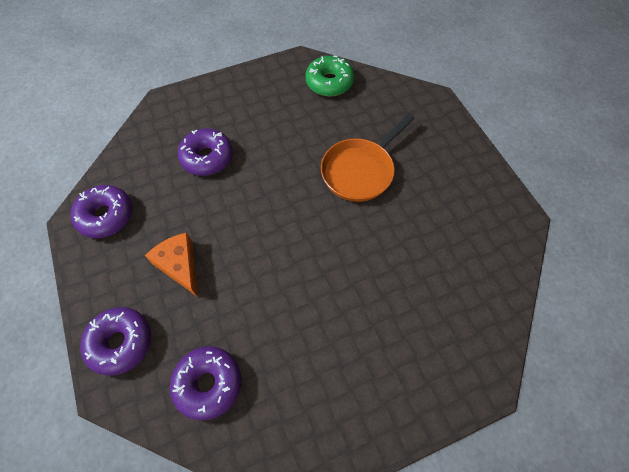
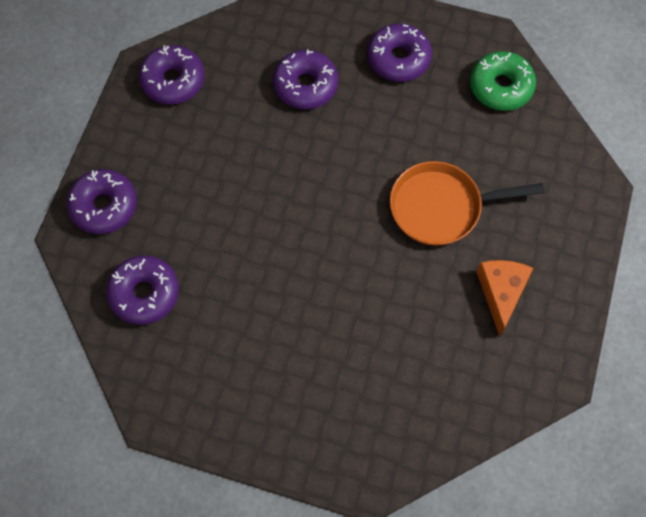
camera: 40 degrees right, 5 degrees up
(180, 265) = (199, 175): orange cheese -> orange cheese (501, 292)
(254, 105) = (398, 59): none -> purple donut

